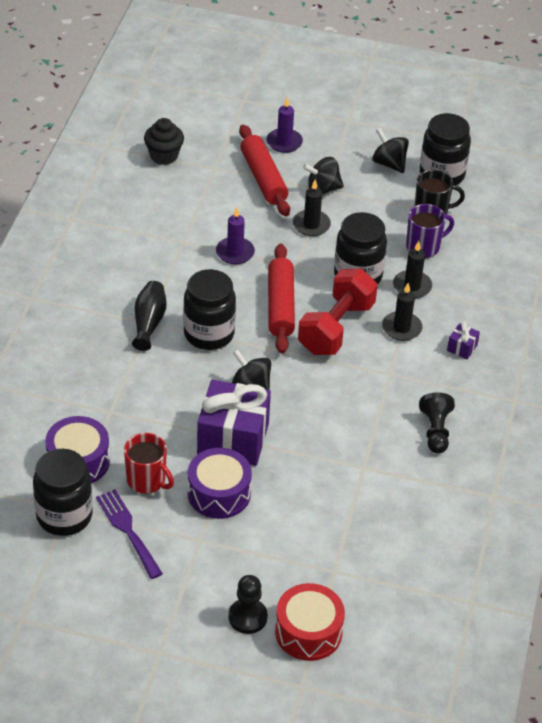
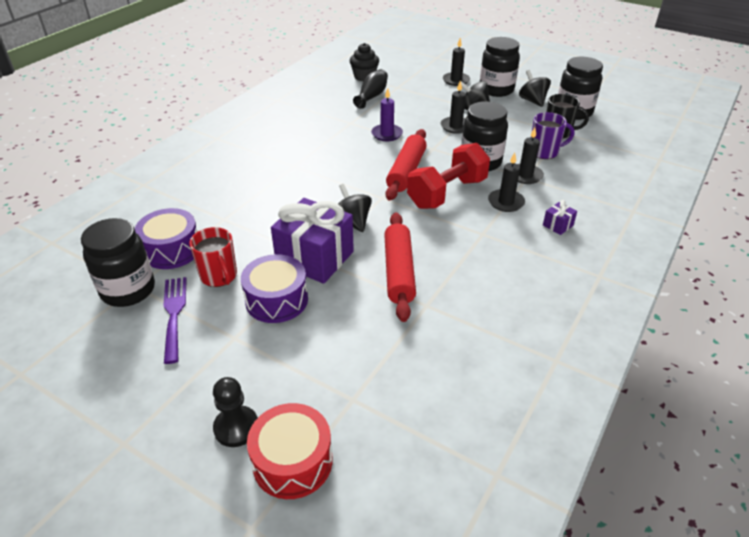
camera: 20 degrees right, 5 degrees down
(149, 322) = (294, 165): black vase -> black vase (372, 96)
(209, 334) = (337, 180): black jar -> black jar (496, 90)
(263, 178) = (431, 97): red rolling pin -> red rolling pin (399, 272)
(284, 142) = (456, 80): purple candle -> black candle
(435, 431) = (511, 287): black pawn -> none

